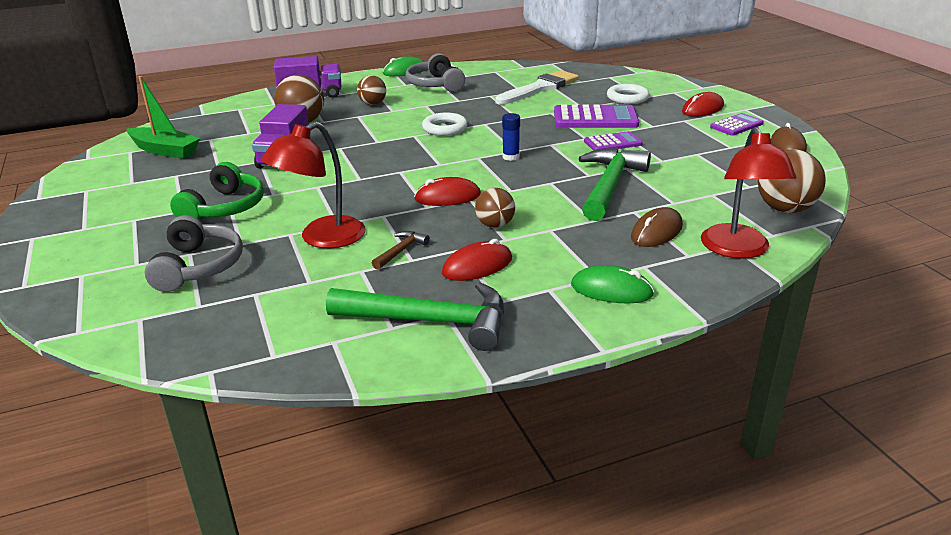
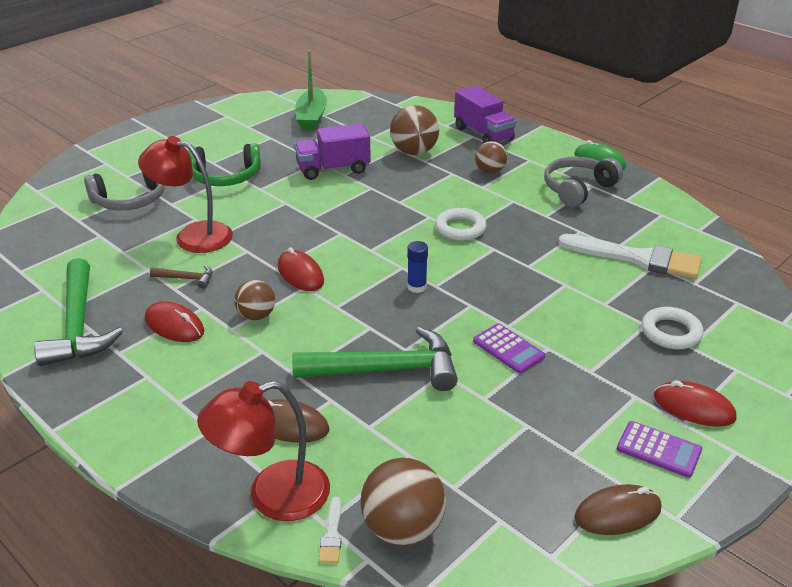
camera: 65 degrees right, 5 degrees up
(595, 118) = (574, 320): purple calculator -> none
(611, 290) = (156, 415): green mouse -> none
(785, 234) = (332, 534): none -> white brush

